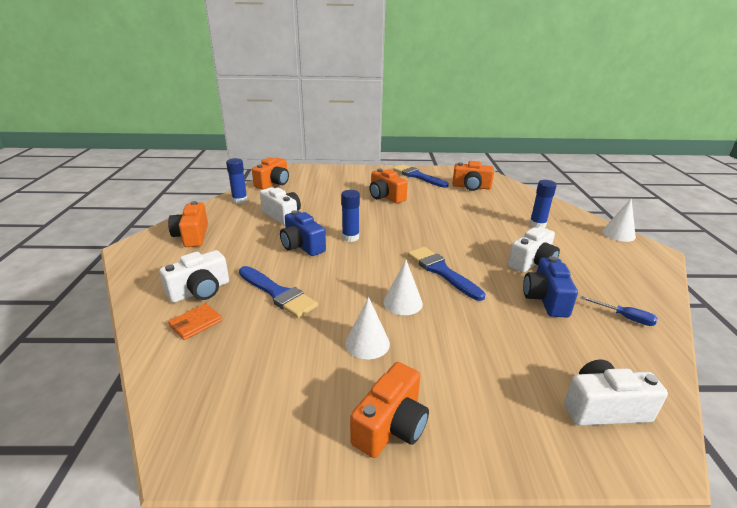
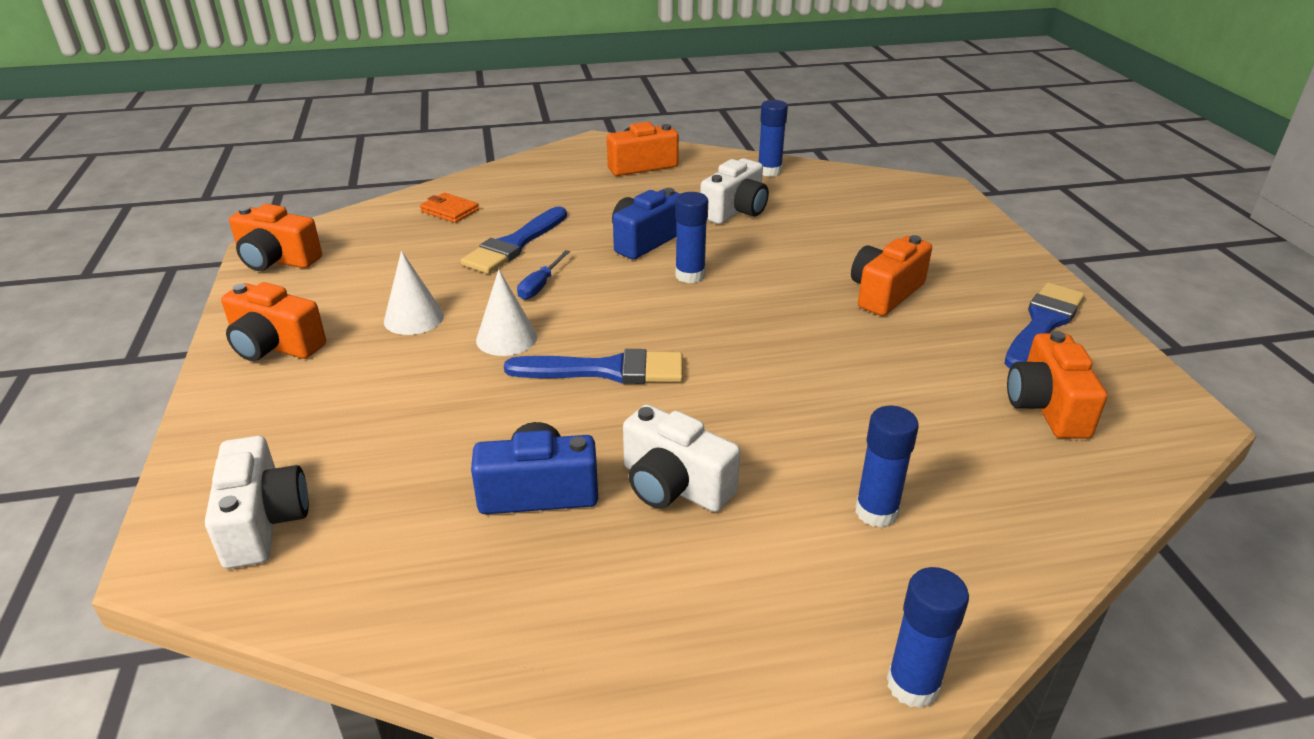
camera: 80 degrees right, 5 degrees up
(200, 291) = (512, 199): white camera -> none
(273, 183) = (857, 182): orange camera -> orange camera (277, 260)
(441, 271) = (606, 370): blue brush -> blue brush turned 45 degrees clockwise
(618, 234) = (912, 685): white cone -> blue glue stick
(625, 317) = (488, 600): blue screwdriver -> blue screwdriver (540, 286)

